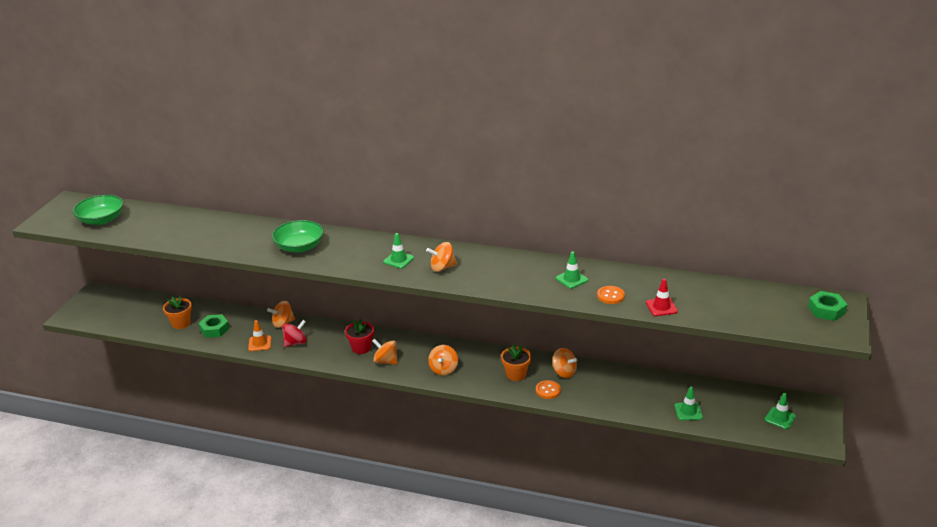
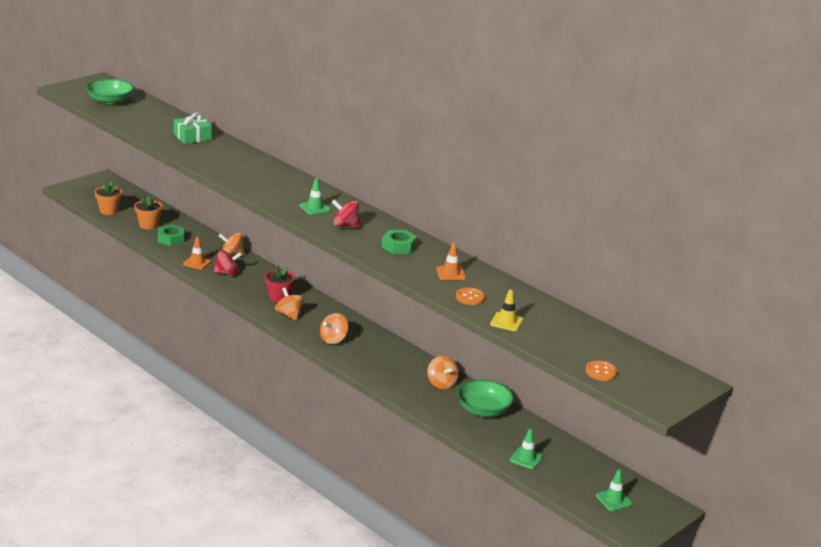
camera: 25 degrees right, 5 degrees down
(218, 229) = (192, 137): none -> green gift
(299, 247) = (243, 171): green bowl -> green bowl (483, 410)
(442, 267) = (345, 226): orange spinning top -> red spinning top
(516, 374) = (395, 368): orange flower pot -> orange flower pot (109, 211)
(548, 390) = (410, 391): orange button -> orange button (601, 372)
(571, 279) = (451, 273): green traffic cone -> orange traffic cone
(661, 307) = (506, 322): red traffic cone -> yellow traffic cone
(826, 310) = (668, 382): green nut -> green nut (398, 246)

